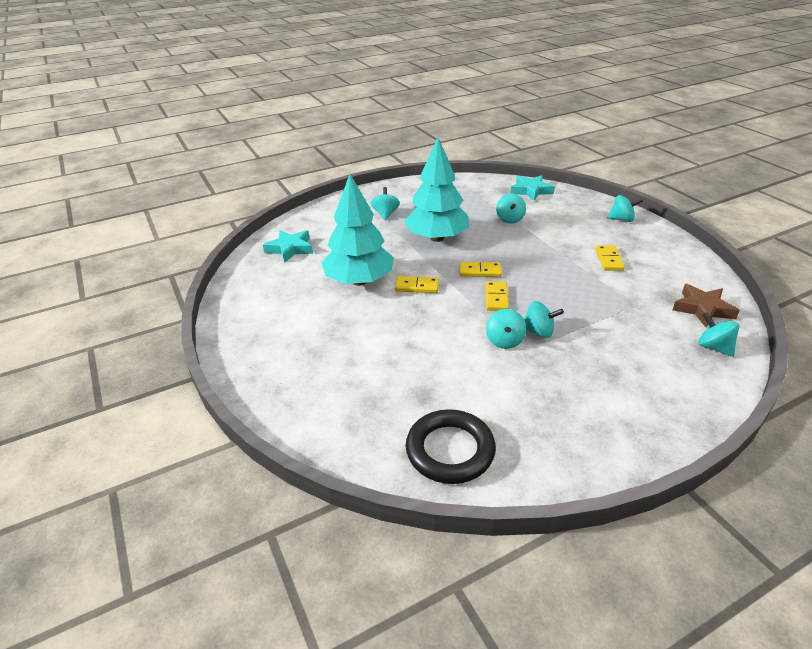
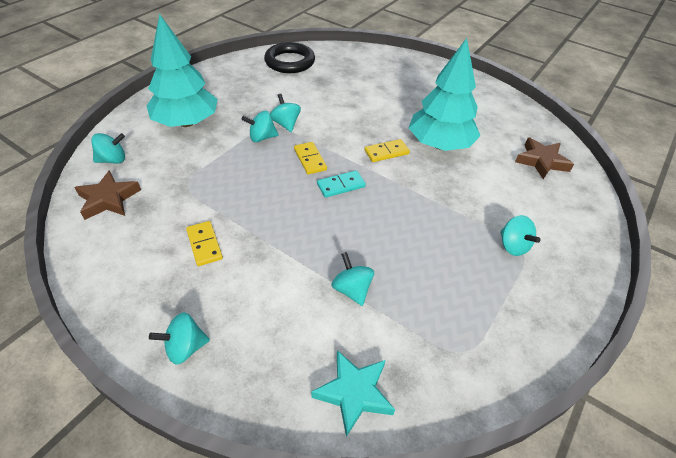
camera: 150 degrees right, 10 degrees up
(290, 249) = (541, 161): turquoise star -> brown star
(437, 238) = (417, 221): turquoise tree -> turquoise tree (186, 122)
(480, 271) = (341, 185): yellow domino -> turquoise domino
(713, 347) = (113, 160): turquoise spinning top -> turquoise spinning top turned 45 degrees counterclockwise

